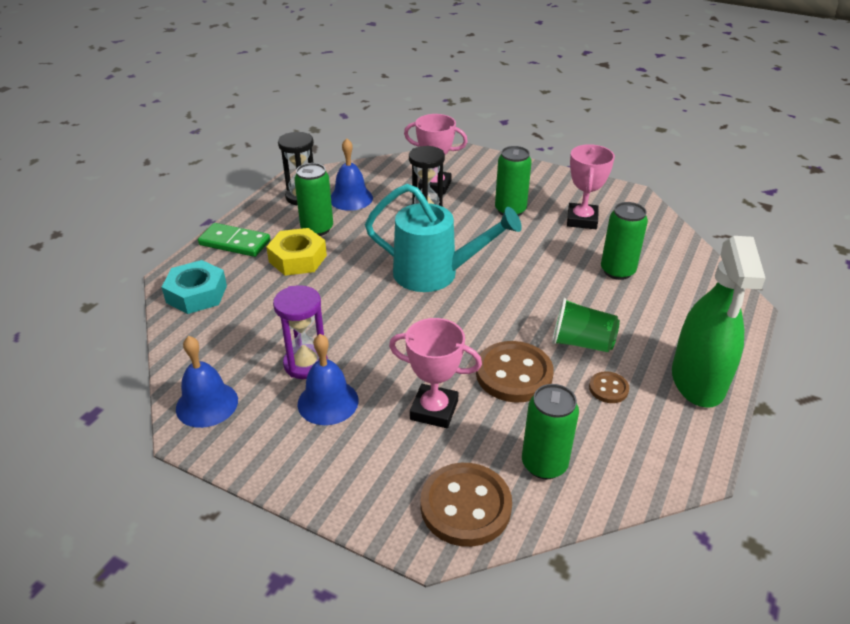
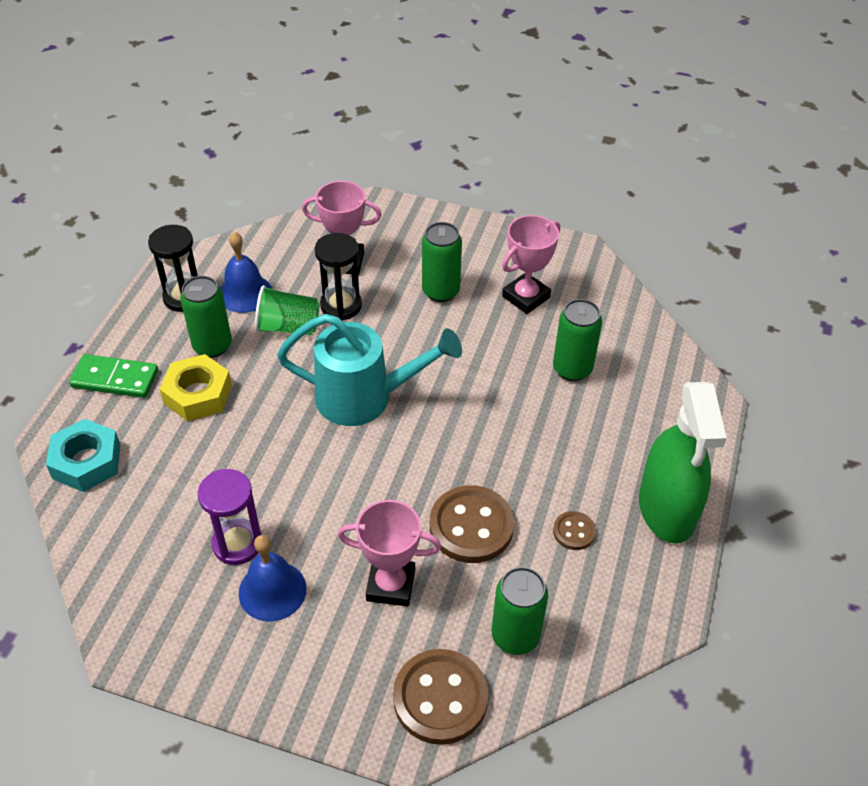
camera: 10 degrees left, 10 degrees up
(207, 404) = (136, 612): blue bell -> none
(581, 343) = (540, 474): green cup -> green cup (288, 327)
(582, 220) = (526, 297): pink trophy -> pink trophy turned 45 degrees clockwise

